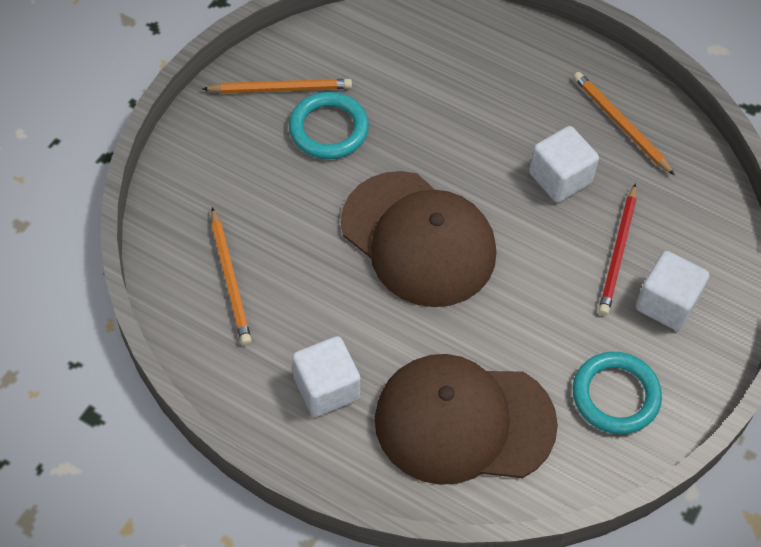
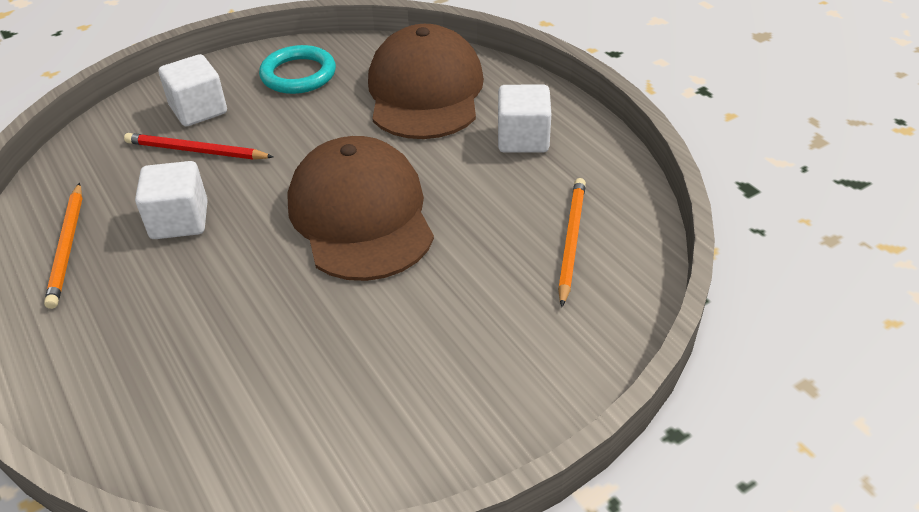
camera: 150 degrees left, 15 degrees down
(281, 89) = (399, 429): orange pencil -> none
(328, 129) = (374, 353): turquoise ring -> none
(464, 422) = (425, 91): brown cap -> brown cap turned 120 degrees counterclockwise
(618, 252) = (196, 151): red pencil -> red pencil turned 120 degrees counterclockwise

